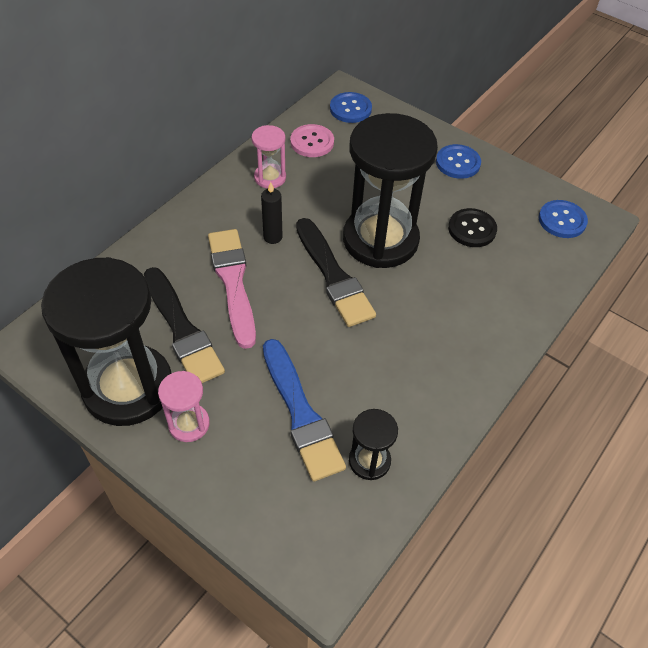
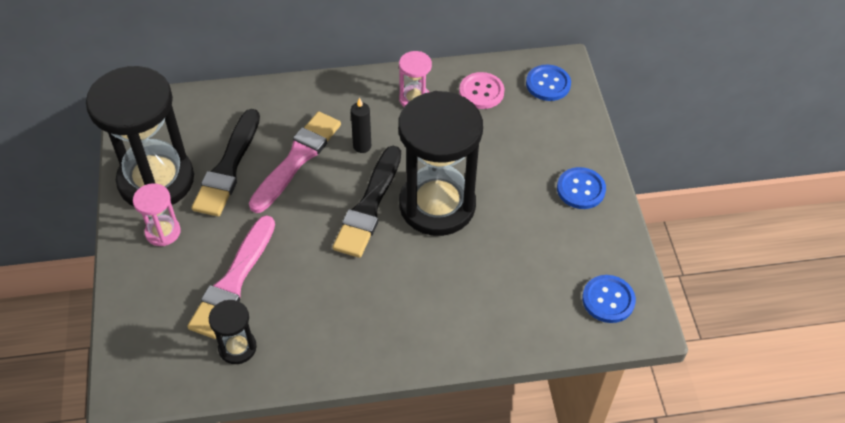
camera: 45 degrees right, 0 degrees up
(301, 413) = (233, 281): blue brush -> pink brush
(472, 229) = (520, 250): black button -> none

